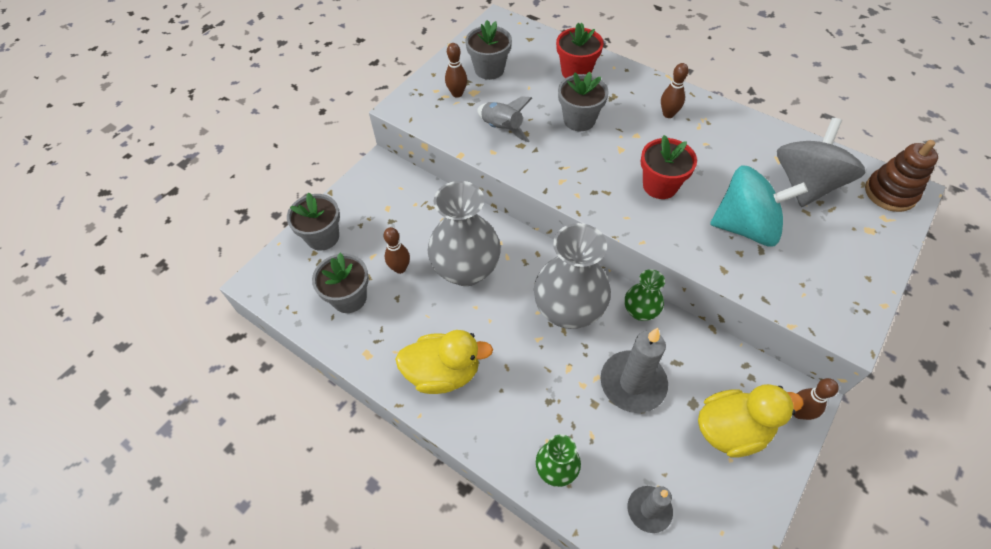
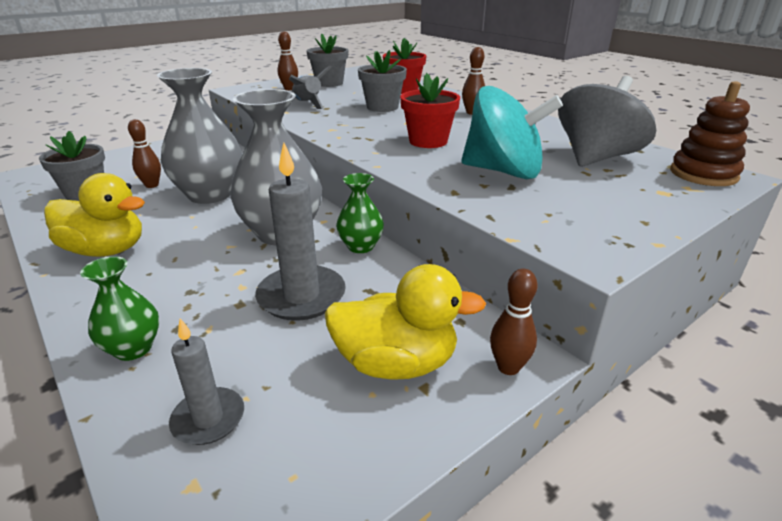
camera: 15 degrees right, 25 degrees down
(323, 237) = (111, 161): grey flower pot -> none

